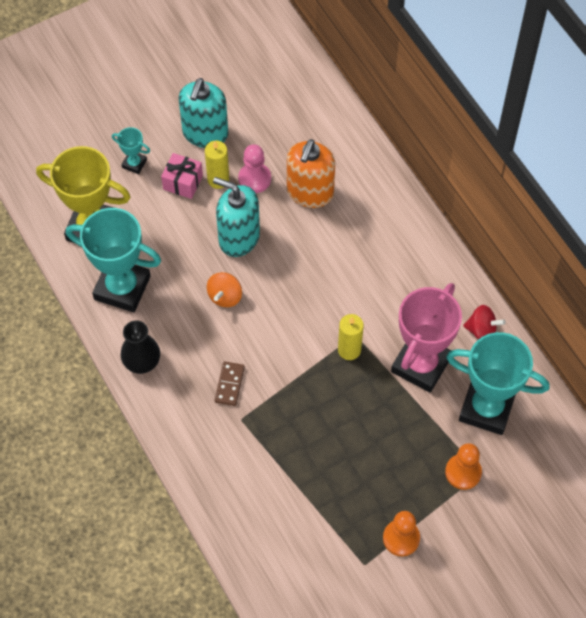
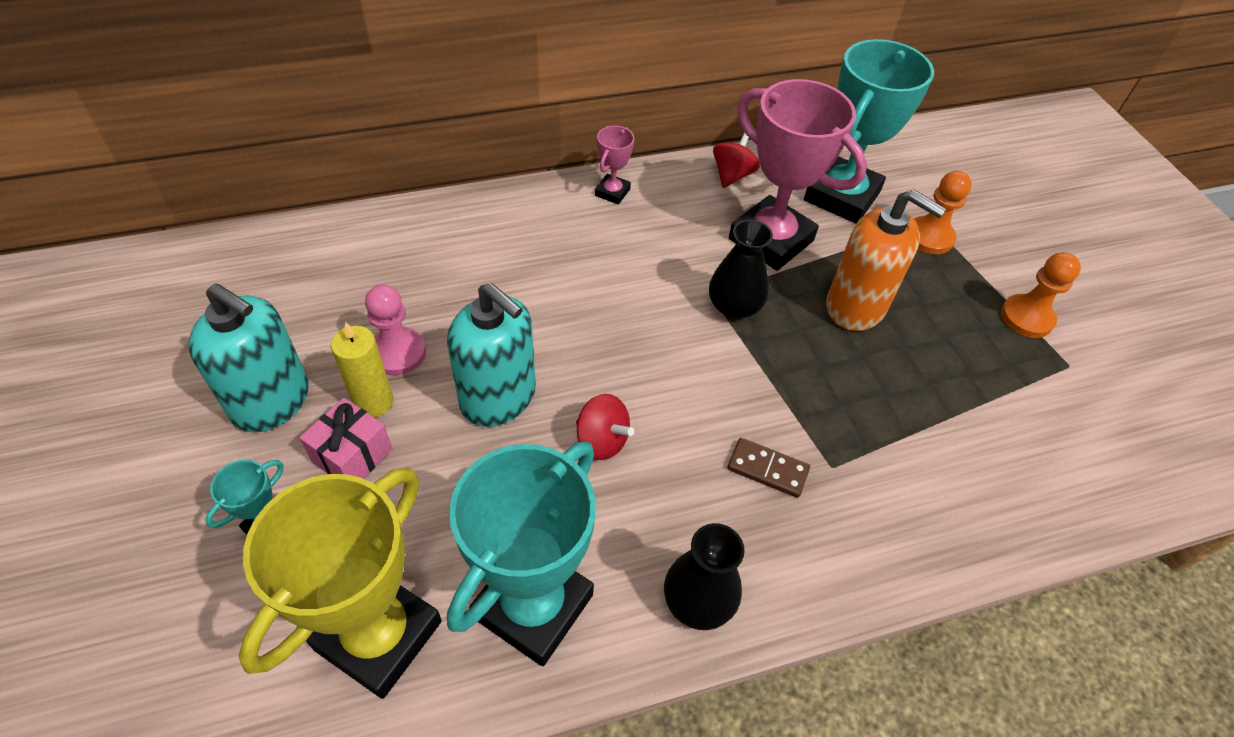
camera: 80 degrees left, 10 degrees down
(225, 296) = (602, 440): orange spinning top -> red spinning top
(239, 238) = (498, 397): turquoise soap dispenser -> turquoise soap dispenser turned 90 degrees counterclockwise
(310, 192) = (456, 291): orange soap dispenser -> orange soap dispenser (856, 307)
(349, 350) = (734, 306): yellow candle -> black vase
(432, 257) = (612, 192): none -> pink trophy

